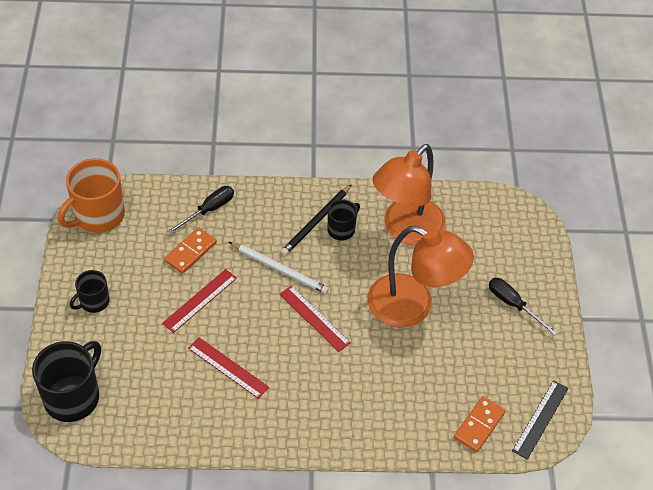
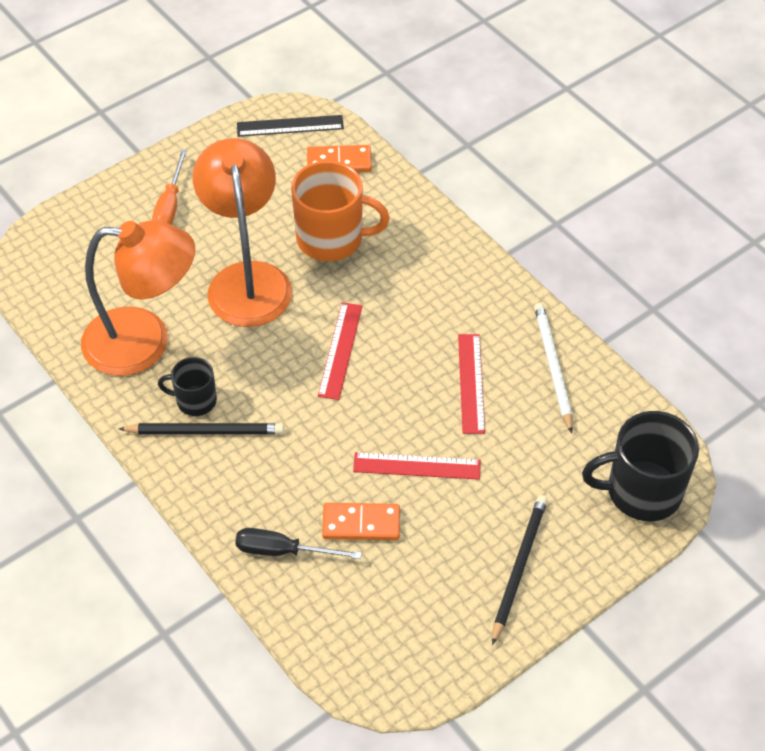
camera: 125 degrees left, 0 degrees up
(94, 302) = (519, 567): black mug -> black pencil
(98, 215) = (400, 667): orange mug -> orange mug (332, 239)
(279, 269) = (305, 421): white pencil -> white pencil (552, 366)
(513, 305) = (170, 205): black screwdriver -> orange screwdriver

